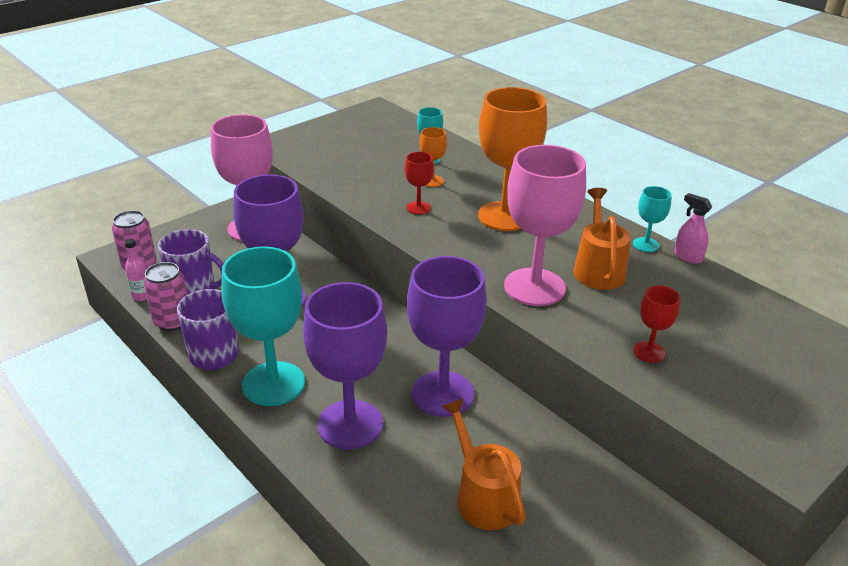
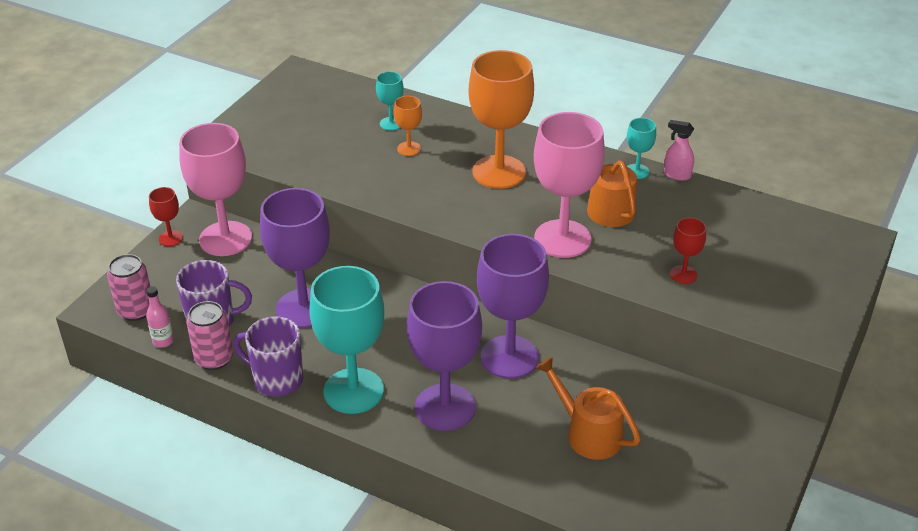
camera: 20 degrees left, 5 degrees up
(418, 208) = (413, 182): red goblet -> red goblet (170, 238)

